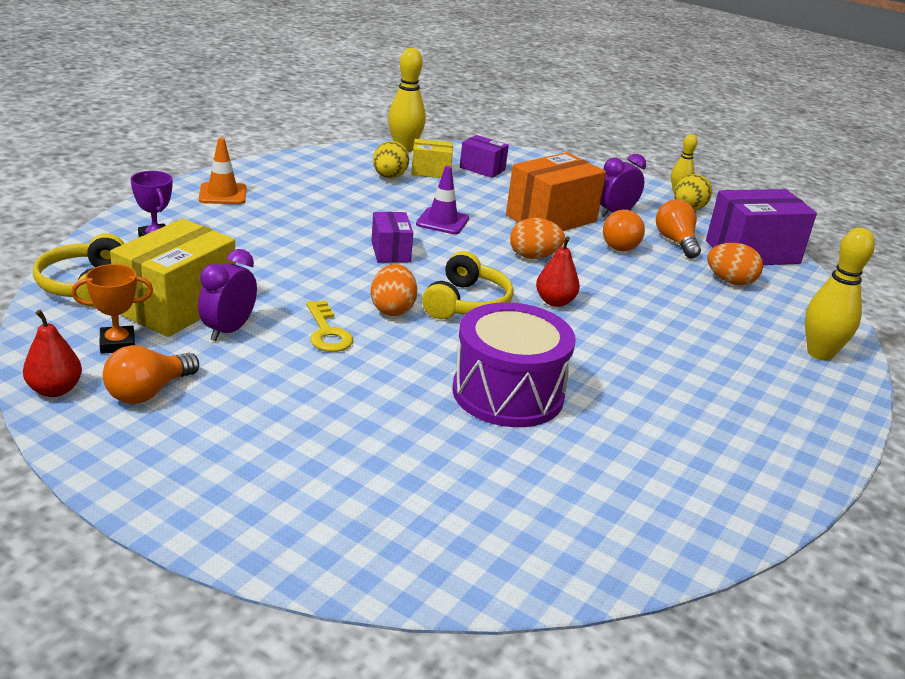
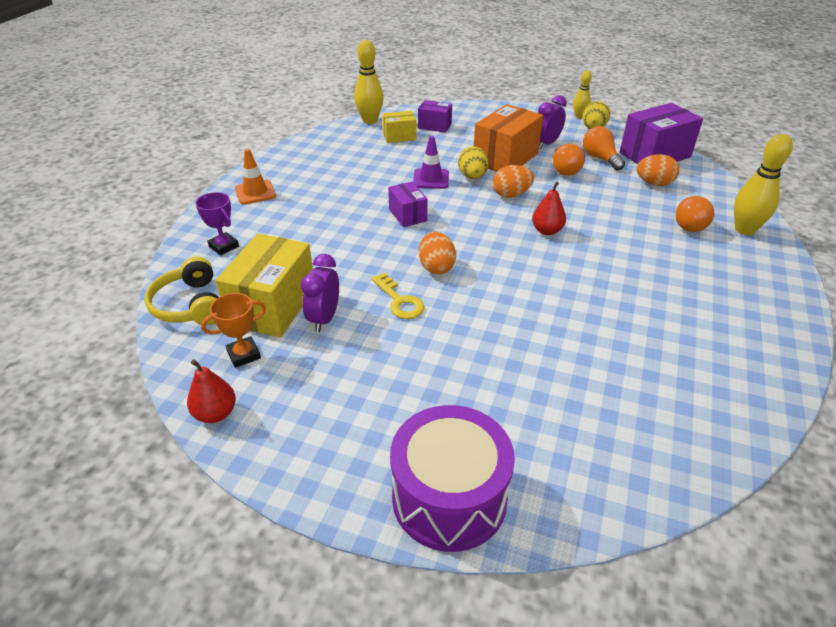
camera: 10 degrees left, 10 degrees up
(148, 392) = (292, 395): orange light bulb -> orange light bulb (690, 224)
(389, 177) = (372, 148): yellow egg -> yellow egg (472, 177)
(466, 303) = (486, 248): yellow headphones -> none
(508, 393) = (558, 321): purple drum -> purple drum (449, 497)

